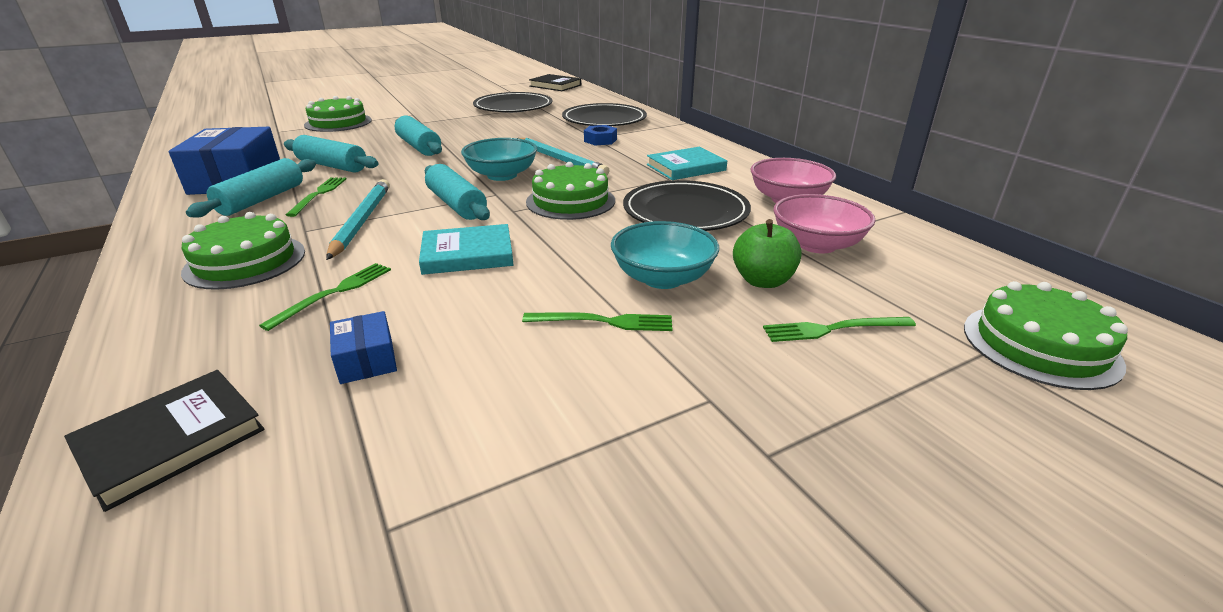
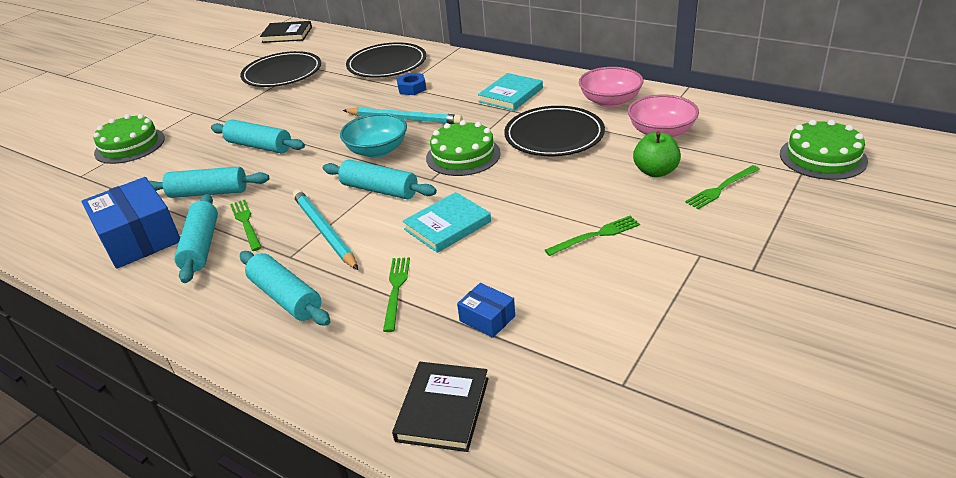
camera: 25 degrees left, 5 degrees up
(245, 261) = (286, 297): green cake -> turquoise rolling pin
(662, 278) = (596, 192): turquoise bowl -> none

